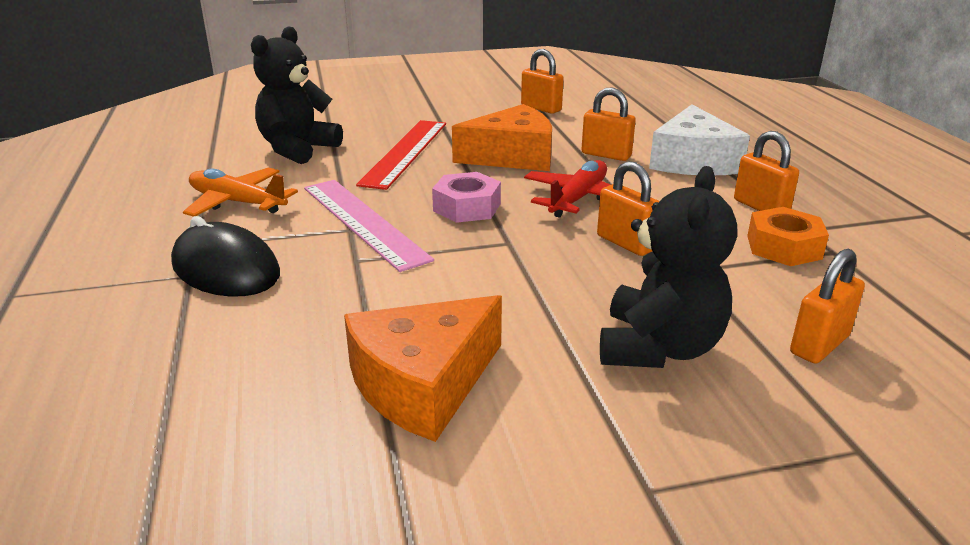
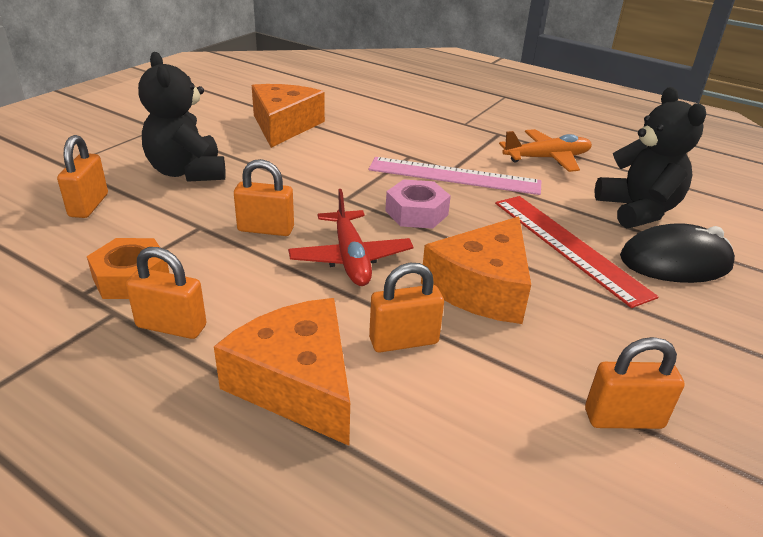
camera: 135 degrees right, 5 degrees up
(226, 269) = (456, 130): black mouse -> black mouse (675, 262)
(693, 161) = (297, 383): white cheese -> orange cheese

